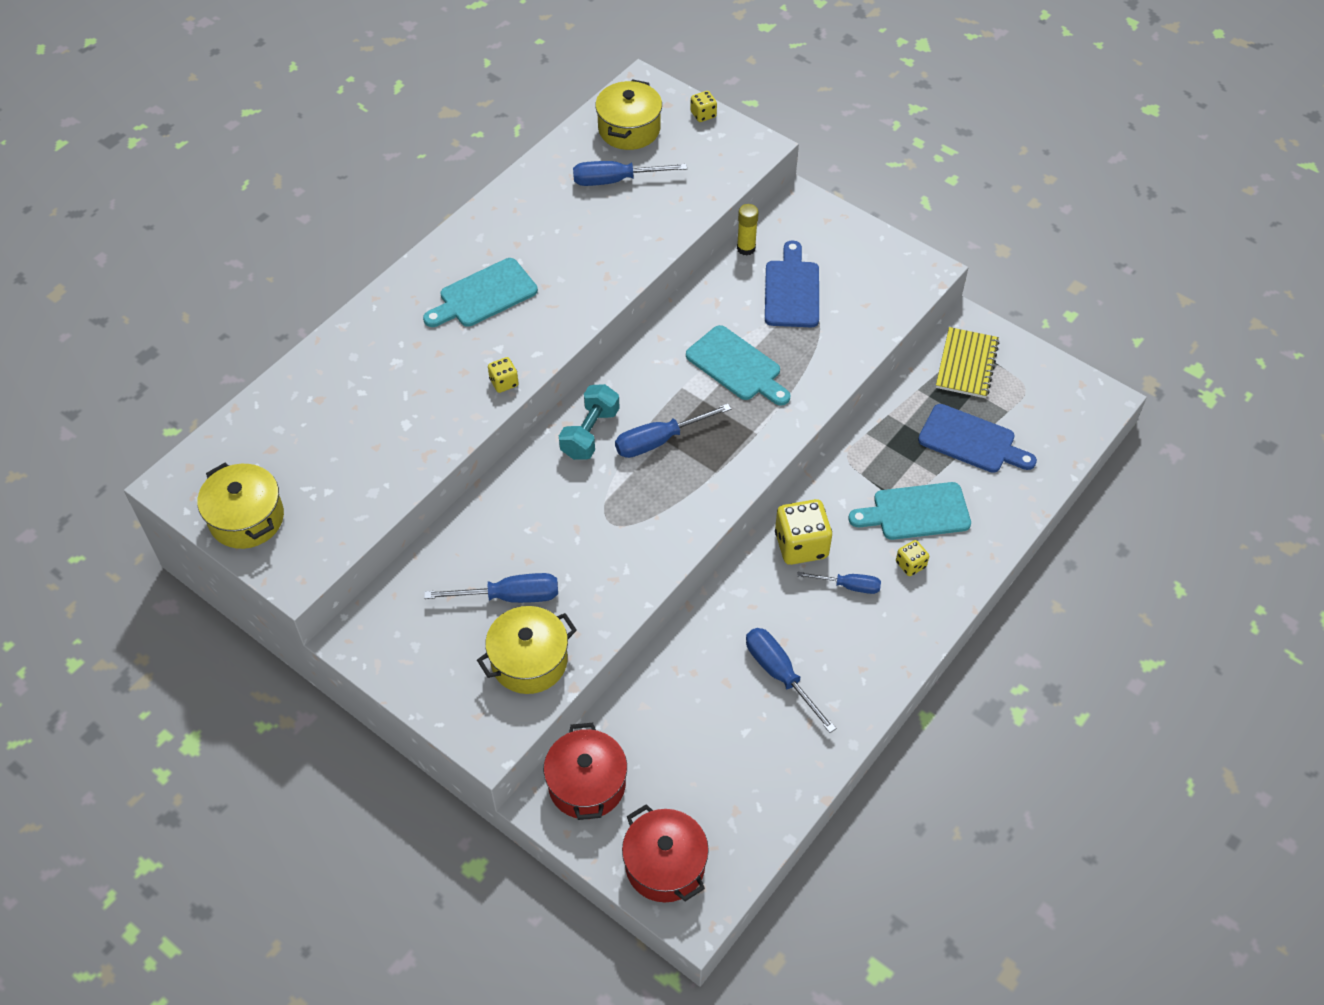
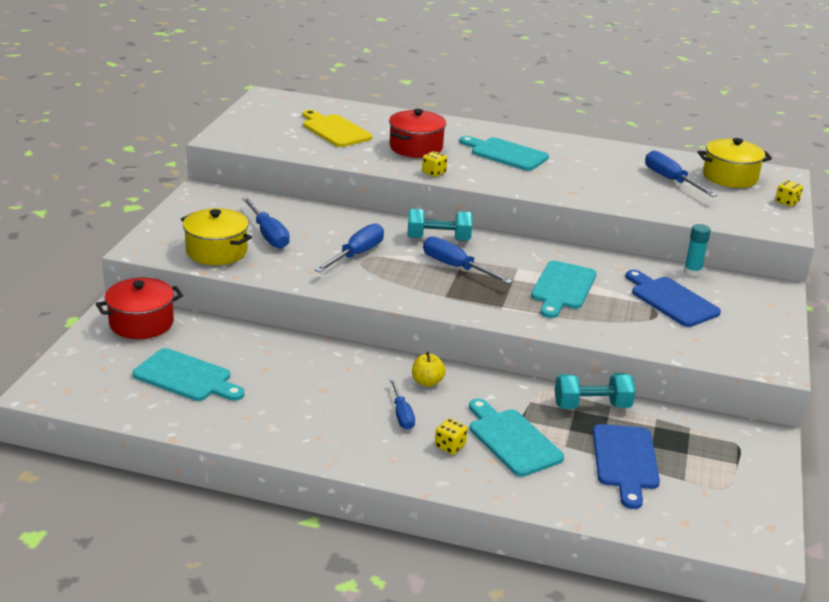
camera: 65 degrees right, 25 degrees down
(246, 518) = (255, 118): yellow pot -> none
(331, 441) = (335, 130): none -> yellow cutting board
(665, 865) = (82, 370): red pot -> red pot (416, 147)
(717, 762) = (186, 377): none -> turquoise cutting board
(746, 248) = (692, 272): yellow glue stick -> turquoise glue stick
(780, 674) = (287, 393): blue screwdriver -> blue screwdriver (356, 254)
(792, 290) = (671, 300): blue cutting board -> blue cutting board turned 105 degrees counterclockwise
(801, 545) = (427, 382): yellow dice -> yellow apple
(884, 429) = (592, 406): none -> turquoise dumbbell
(966, 364) = (716, 443): yellow notebook -> none

